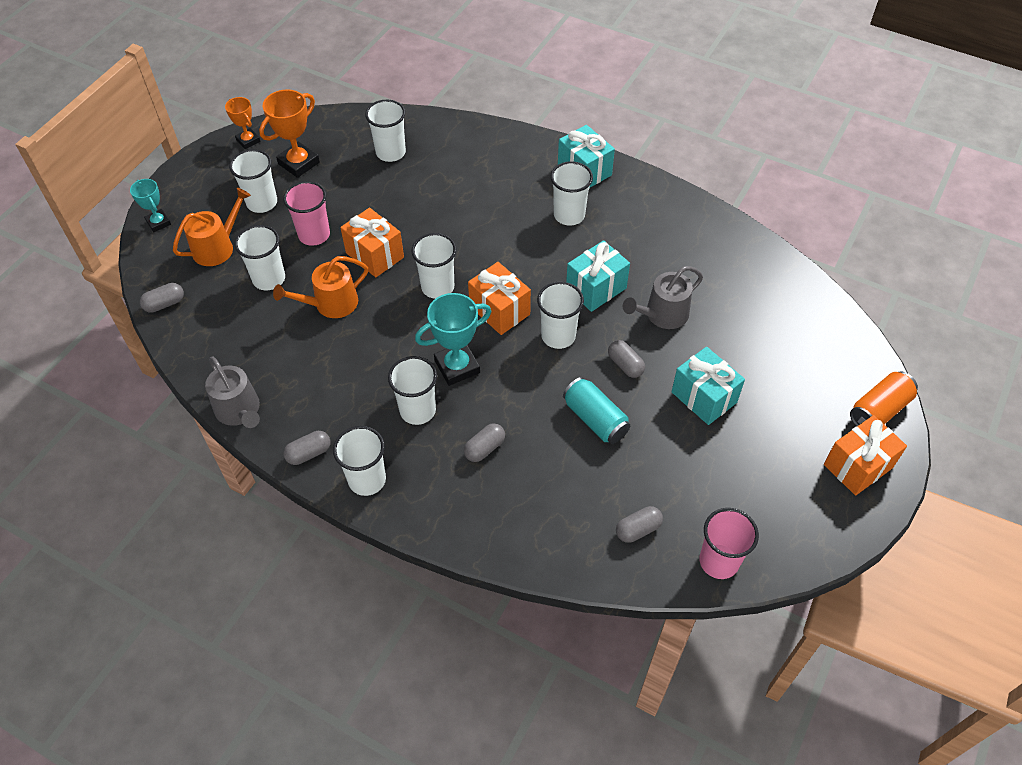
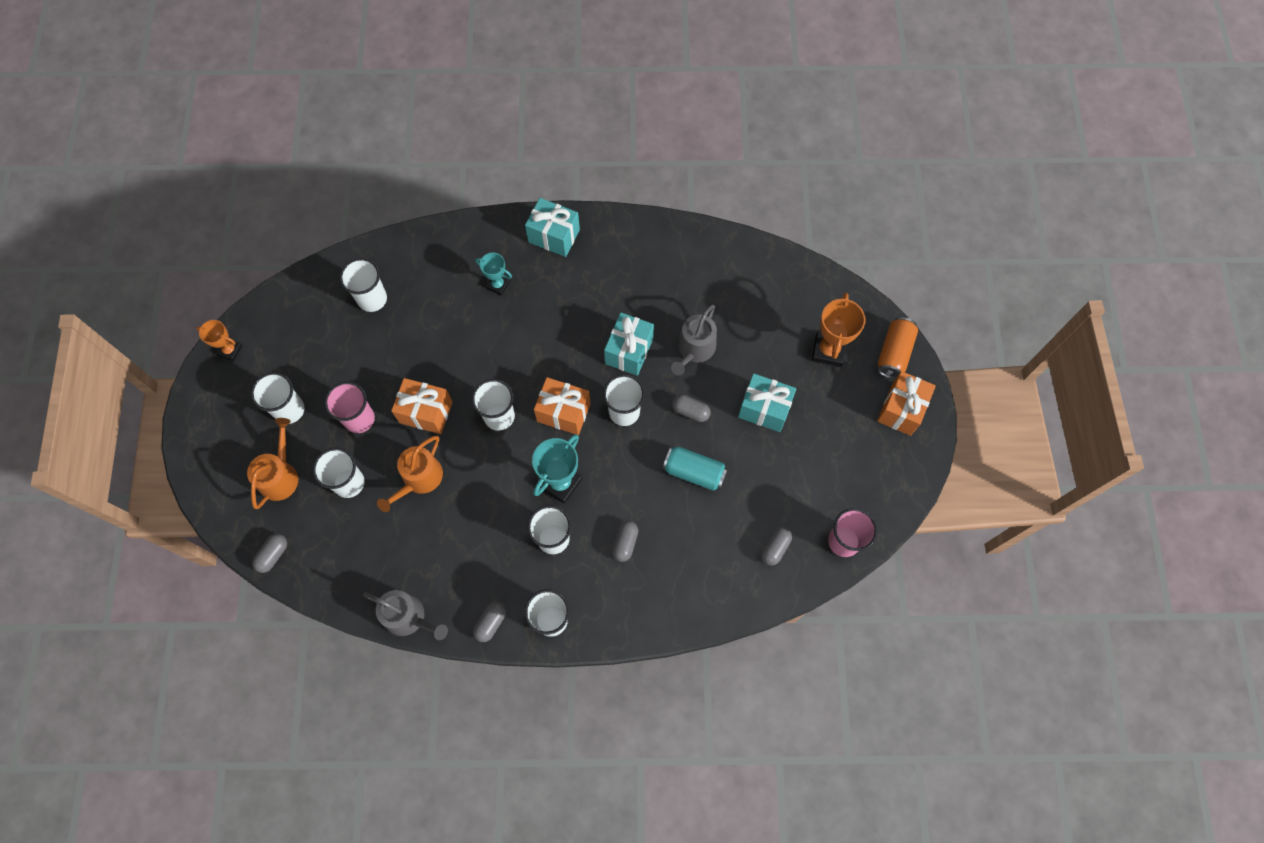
camera: 30 degrees left, 15 degrees up
(158, 223) = (207, 478): turquoise trophy -> turquoise trophy (498, 285)
(299, 163) = (295, 351): orange trophy -> orange trophy (828, 350)
(569, 215) = (567, 289): white cup -> none

